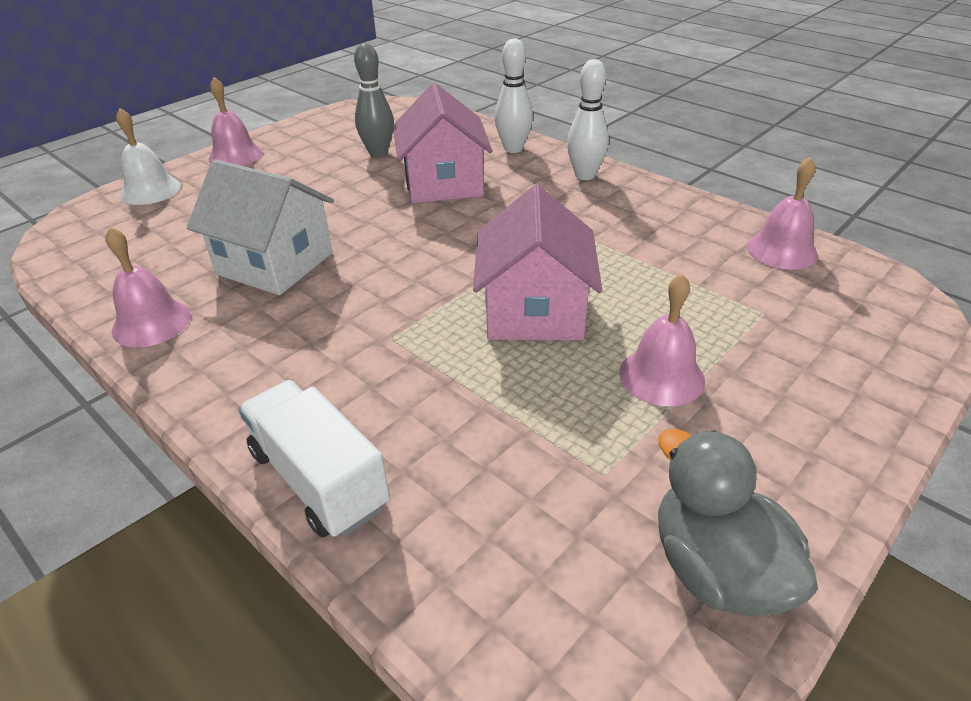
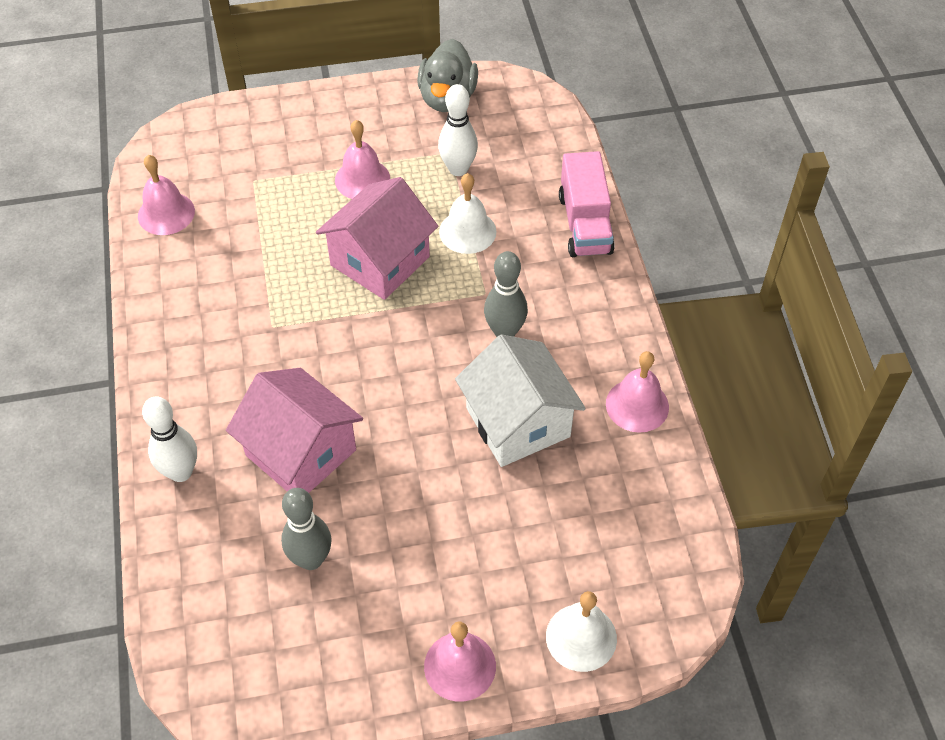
camera: 145 degrees left, 15 degrees up
(319, 479) = (585, 224): white truck -> pink truck
(340, 316) = (505, 332): none -> grey bowling pin
(443, 183) = (301, 452): pink house -> pink house turned 75 degrees counterclockwise
(471, 386) = (467, 231): none -> white bell
(585, 175) = (175, 382): white bowling pin -> white bowling pin (458, 169)

